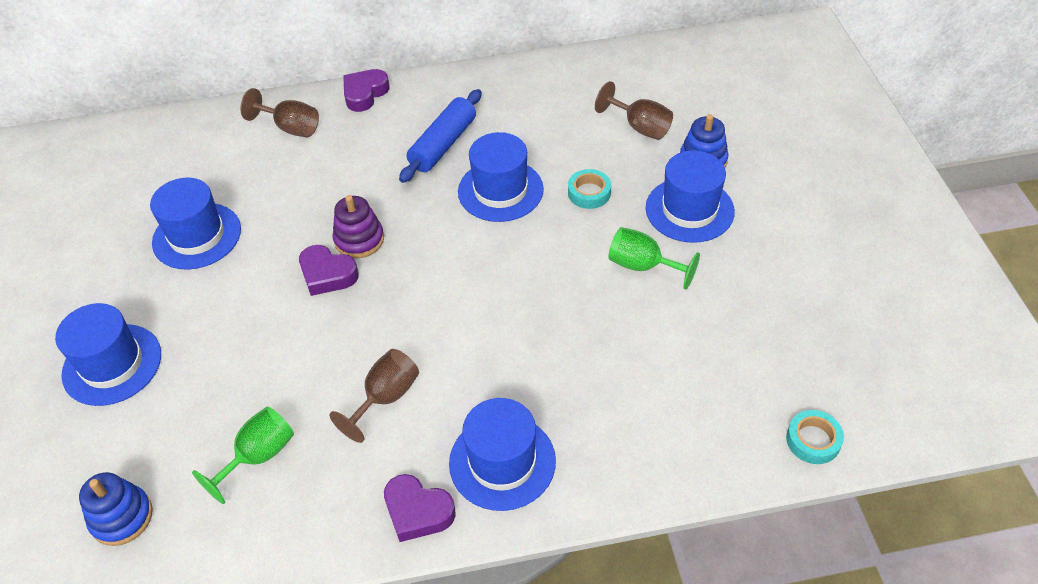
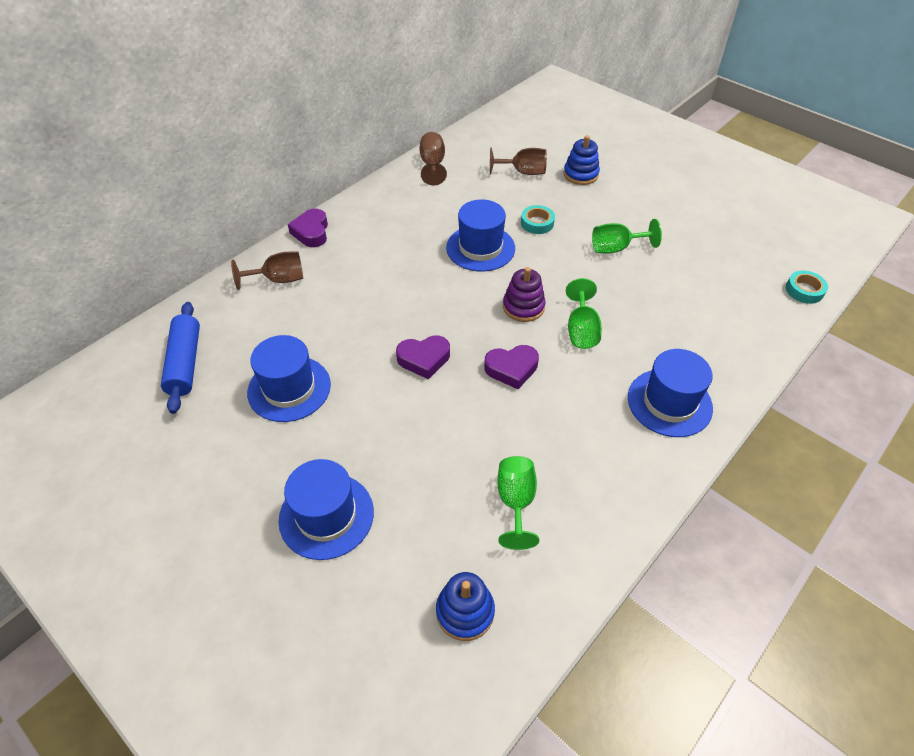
camera: 40 degrees left, 0 degrees up
(359, 240) = (420, 325): purple stacking toy -> purple stacking toy (523, 307)
(385, 398) = (556, 411): brown goblet -> brown goblet (432, 165)
(418, 511) = (656, 464): purple heart -> purple heart (511, 369)
(443, 144) = (408, 238): blue rolling pin -> blue rolling pin (185, 363)
(502, 333) = (581, 330): none -> green goblet
(689, 210) = (605, 205): blue hat -> none

